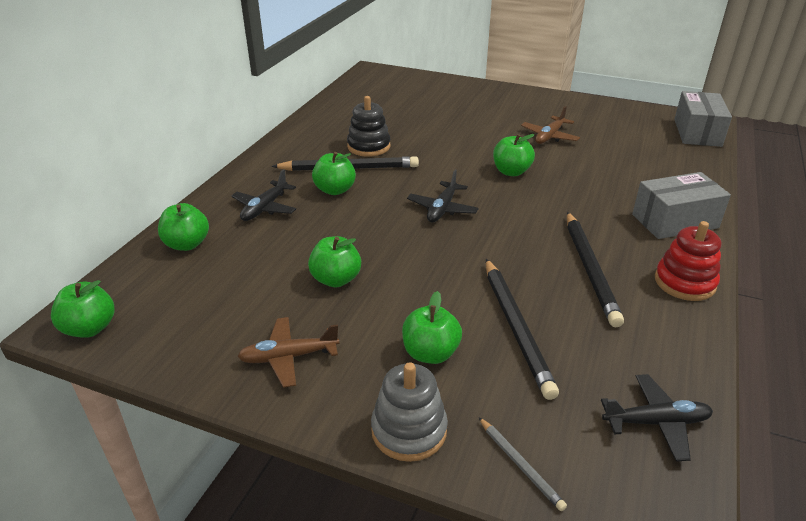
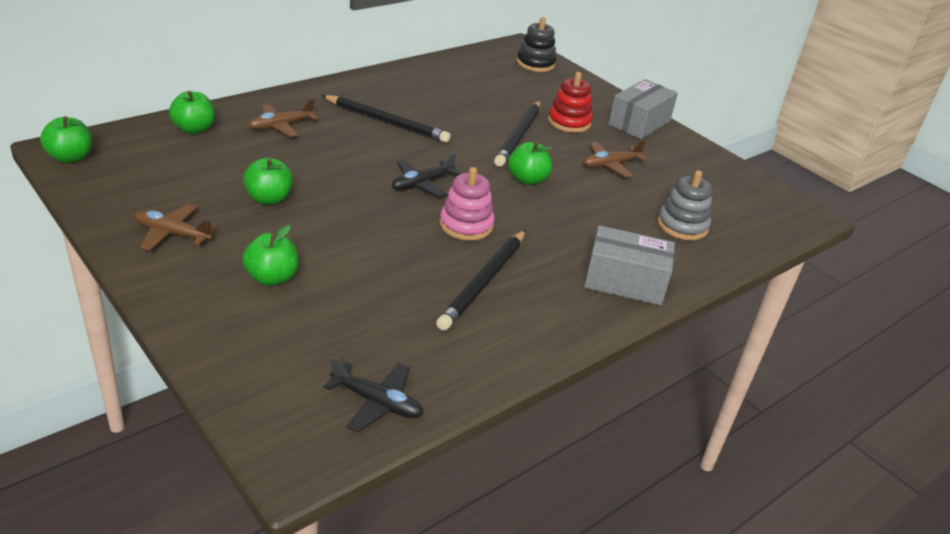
camera: 25 degrees right, 0 degrees up
(265, 208) = (281, 126): black plane -> brown plane
(335, 190) = (352, 134): green apple -> none
(369, 146) = (427, 111): black stacking toy -> black stacking toy (535, 63)
(409, 430) = (193, 316): grey stacking toy -> grey stacking toy (682, 225)
(516, 327) = (360, 292): black pencil -> black pencil (519, 136)
(517, 228) = (466, 225): none -> pink stacking toy
(520, 465) = (239, 373): grey pencil -> none
(684, 282) = (555, 329): red stacking toy -> red stacking toy (569, 122)
(697, 132) = (779, 220): grey box -> grey box (639, 123)

